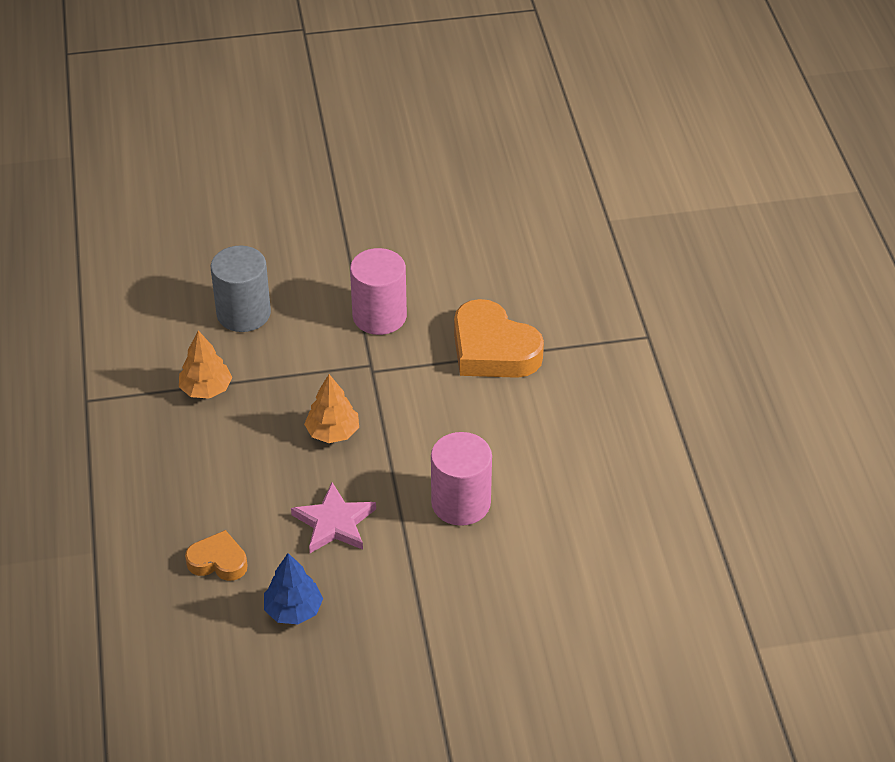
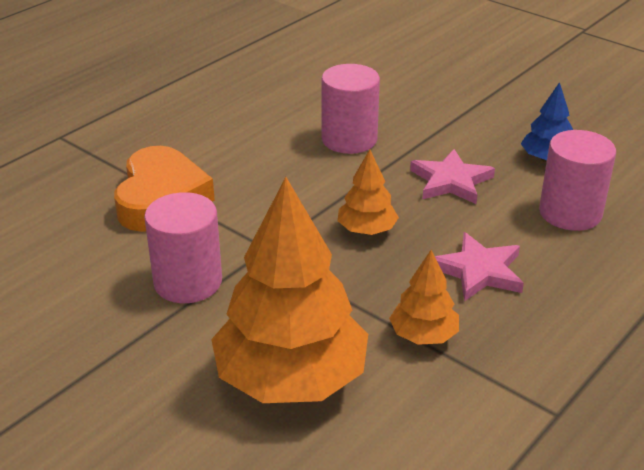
camera: 130 degrees left, 10 degrees down
(218, 561) = (570, 213): orange heart -> pink cylinder
(225, 458) = (479, 271): none -> pink star
(243, 313) = (291, 378): grey cylinder -> orange tree

